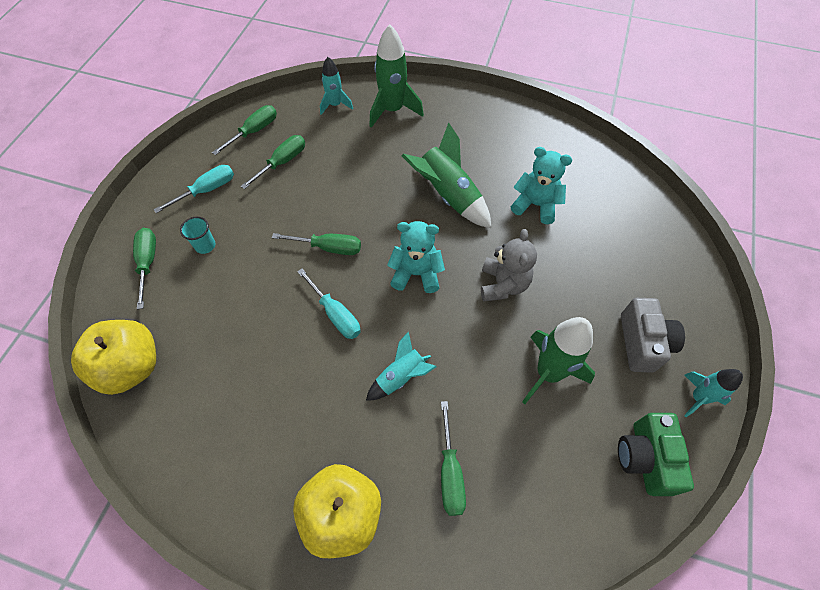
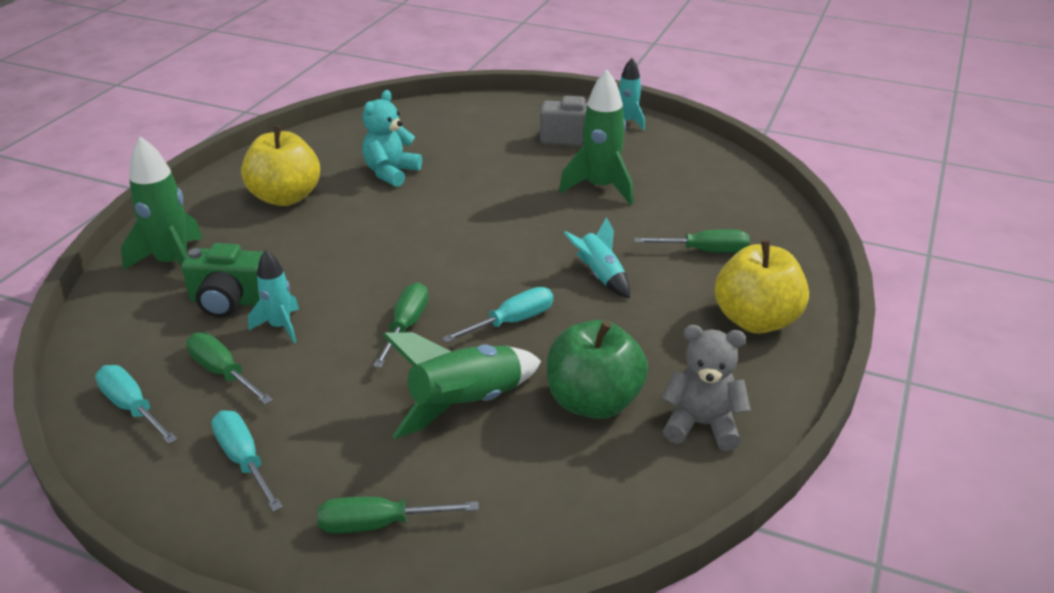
camera: 85 degrees left, 25 degrees down
(131, 367) = (572, 522): yellow apple -> yellow apple (285, 197)
(205, 245) = (363, 454): turquoise cup -> none
(242, 376) = (593, 402): none -> green apple
(254, 132) = (132, 408): green screwdriver -> turquoise screwdriver
(335, 105) = (126, 317): turquoise rocket -> turquoise rocket (280, 327)
(416, 273) = (465, 258): turquoise teddy bear -> none
(448, 196) = (354, 228): green rocket -> green rocket (466, 404)
(503, 284) = (493, 203): grey teddy bear -> grey teddy bear (701, 425)
(645, 458) = (682, 152): green camera -> green camera (230, 301)

